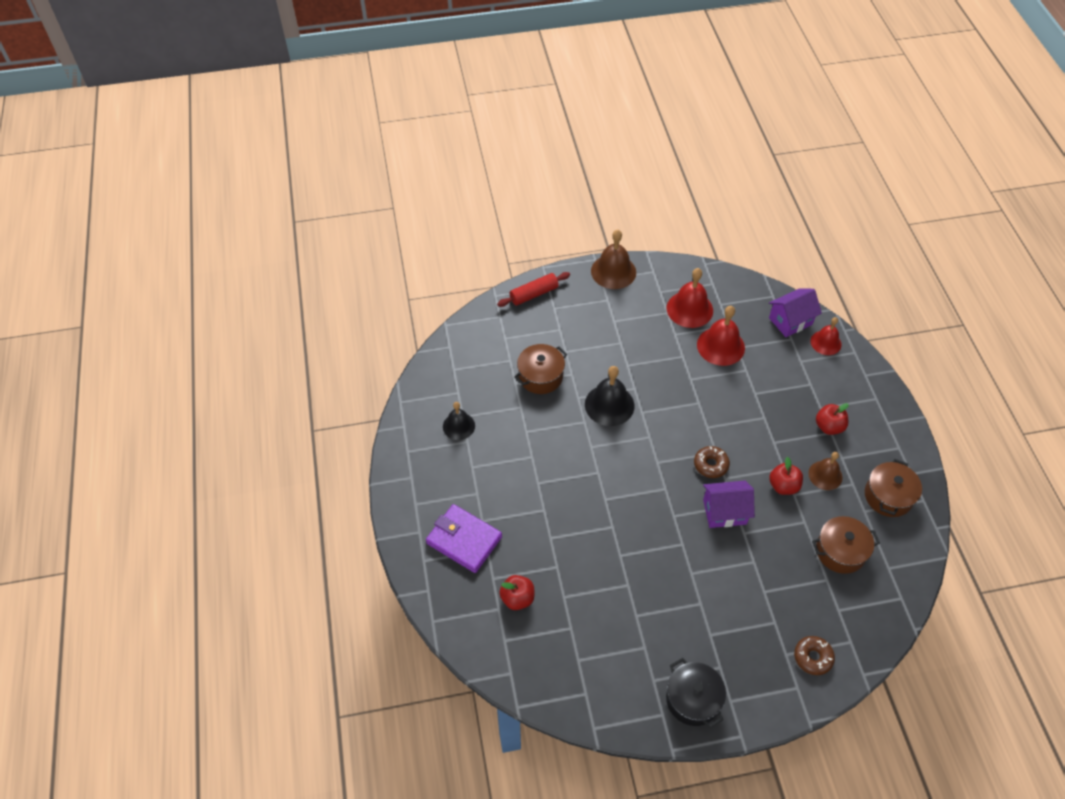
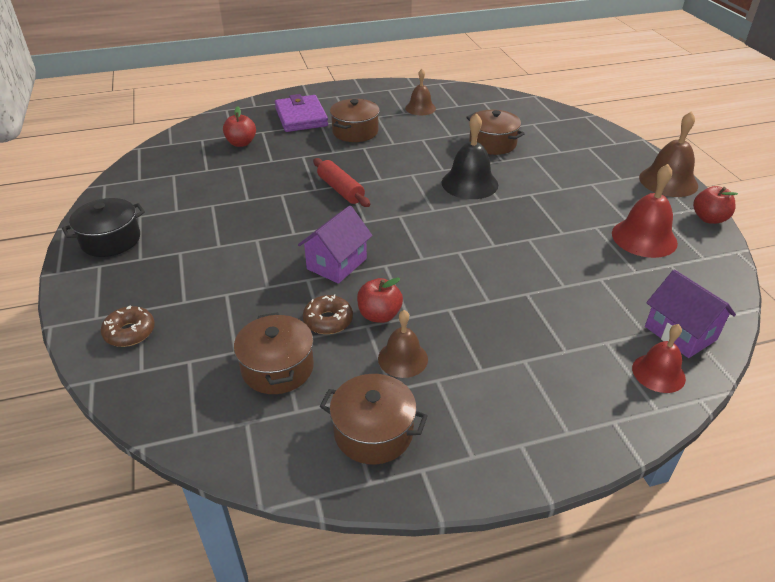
camera: 85 degrees right, 15 degrees down
(458, 426) = (420, 108): black bell -> brown bell
(464, 540) = (301, 117): purple wallet -> purple wallet turned 45 degrees counterclockwise
(504, 489) = (355, 132): none -> brown pot
(534, 294) = (600, 135): red rolling pin -> red rolling pin (341, 190)
(710, 465) = (402, 254): brown donut -> brown donut (328, 320)
(720, 346) = (595, 263): red bell -> none
(724, 512) = (337, 264): purple house -> purple house turned 45 degrees clockwise
(829, 427) = (491, 367): red apple -> red apple (709, 218)

